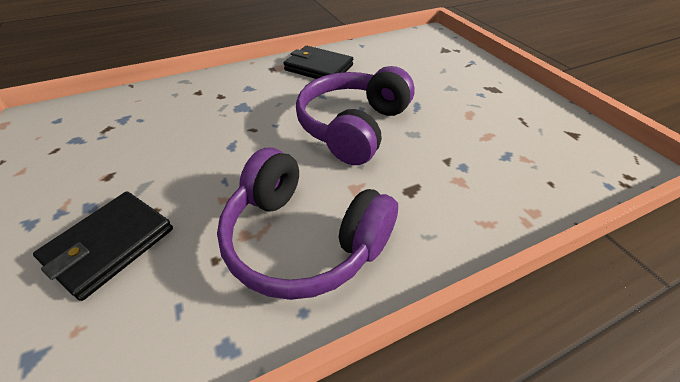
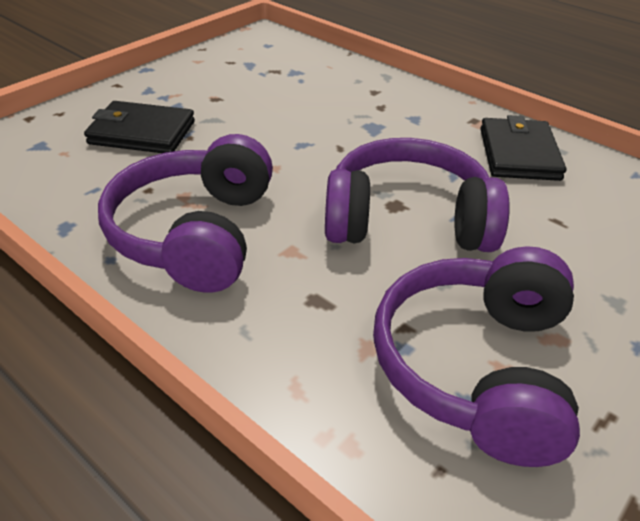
camera: 65 degrees right, 5 degrees down
(484, 145) = (476, 367): none -> purple headphones

